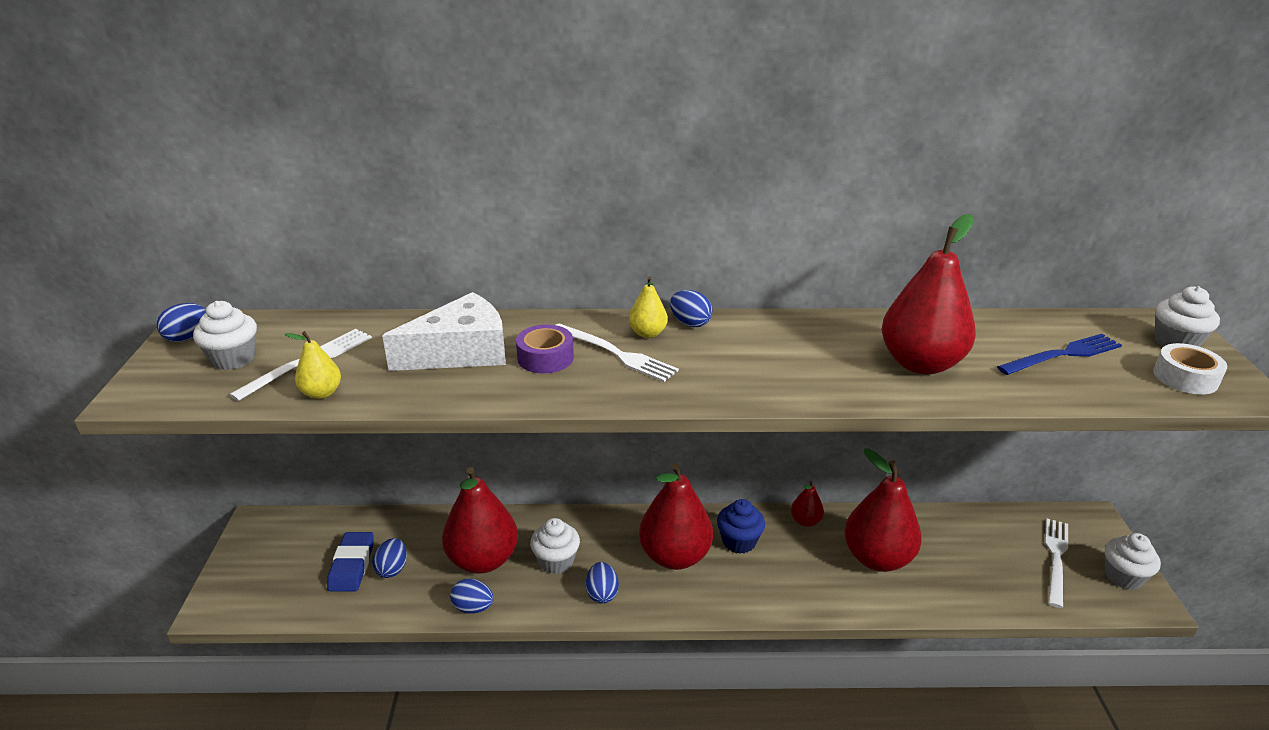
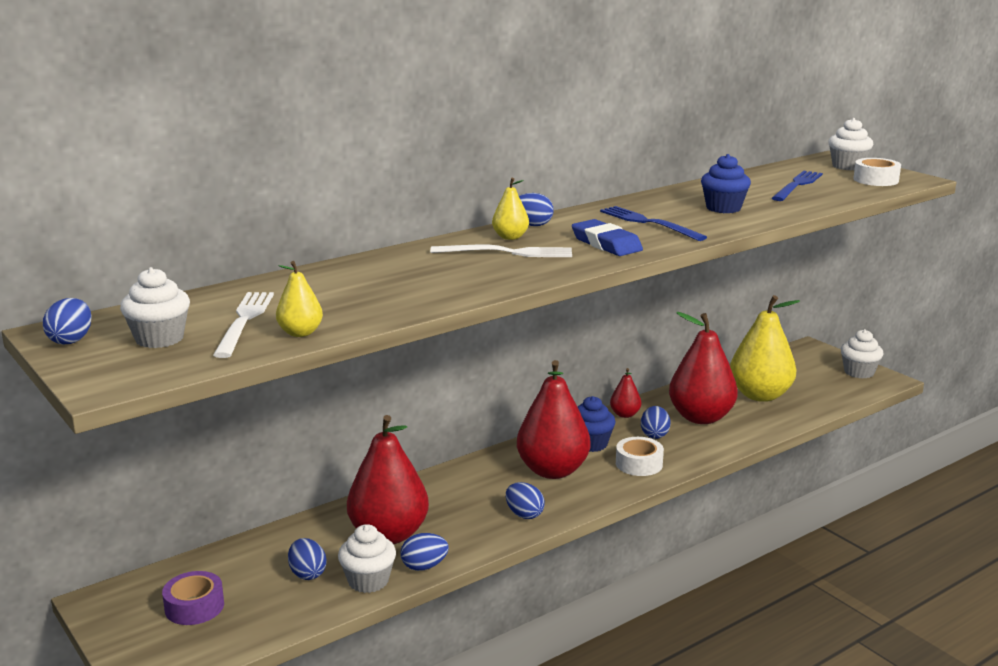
camera: 35 degrees left, 10 degrees down
(352, 565) = (260, 587): blue eraser -> blue eraser (606, 244)
(461, 352) = (376, 282): white cheese -> none
(545, 358) = (455, 268): purple tape -> purple tape (194, 607)
(556, 561) = (457, 510): white cupcake -> white cupcake (368, 581)
(758, 586) = (639, 464): none -> white tape
(807, 359) = (649, 223): none -> blue fork
(809, 558) = (654, 435): none -> blue egg
(920, 363) = (723, 208): red pear -> blue cupcake
(970, 558) = (760, 395): none -> yellow pear
(1056, 558) = (811, 377): white fork -> none

